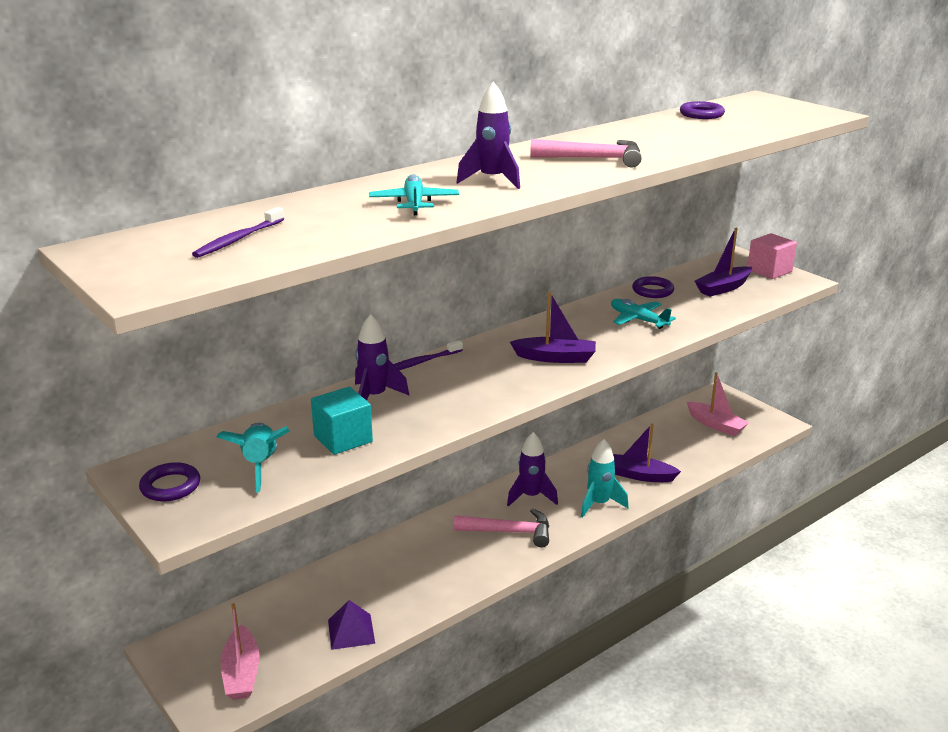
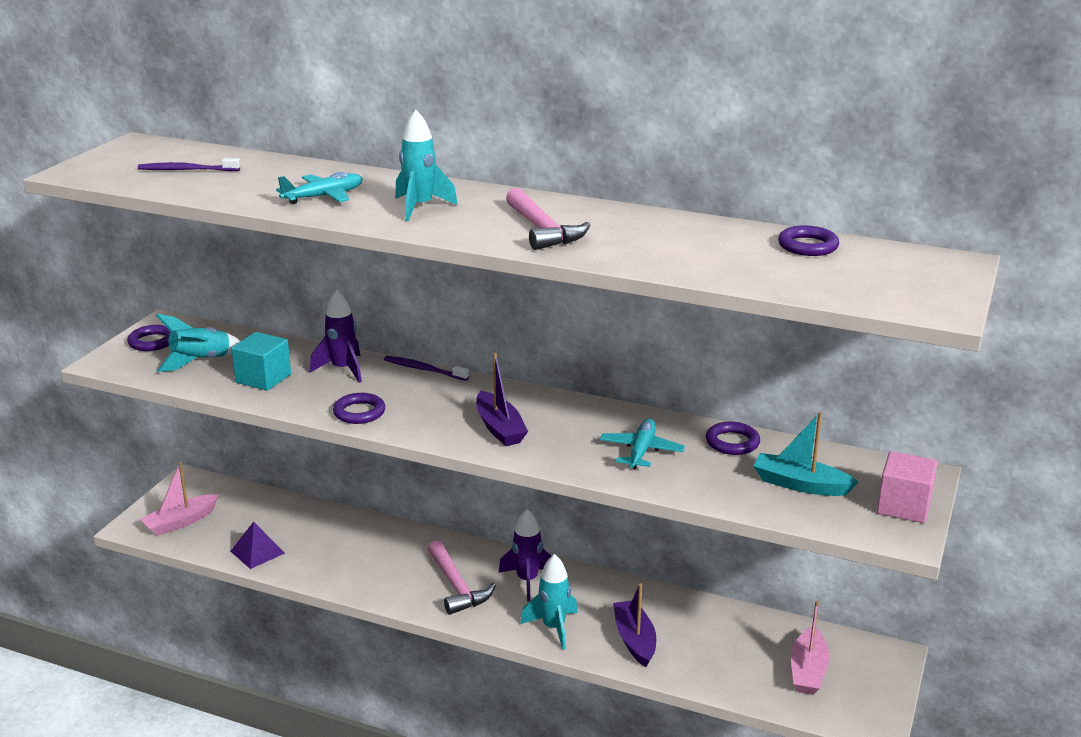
camera: 60 degrees right, 0 degrees up
(466, 407) = (359, 412): none -> purple ring
(492, 180) = (420, 207): purple rocket -> turquoise rocket
(723, 288) = (800, 485): purple boat -> turquoise boat

